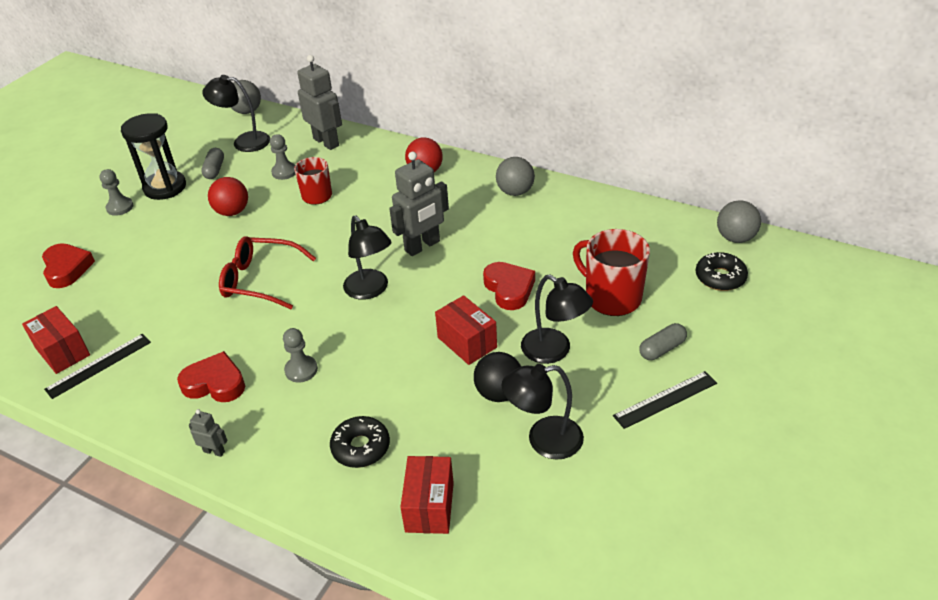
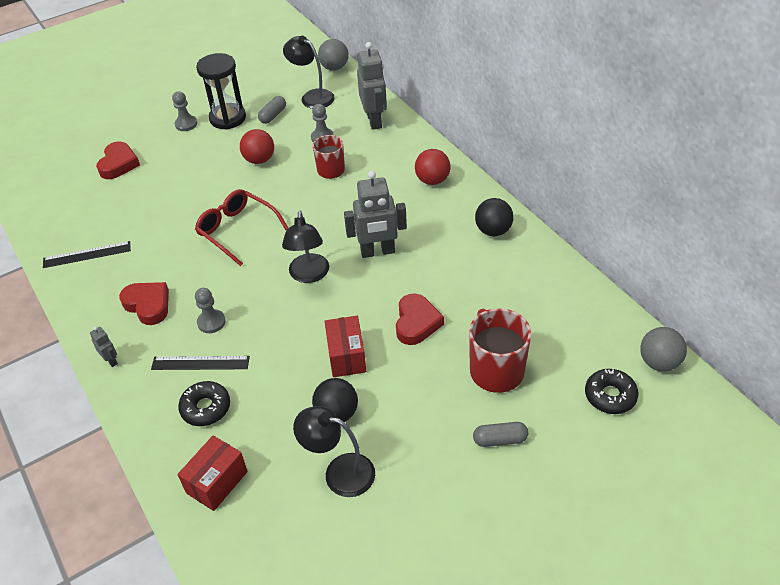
camera: 30 degrees right, 5 degrees up
(62, 352) = (72, 233): red box -> none
(515, 192) = (493, 231): grey ball -> black ball
(554, 351) = (408, 398): black lamp -> none
(665, 399) = (464, 487): black ruler -> black ruler (200, 363)

